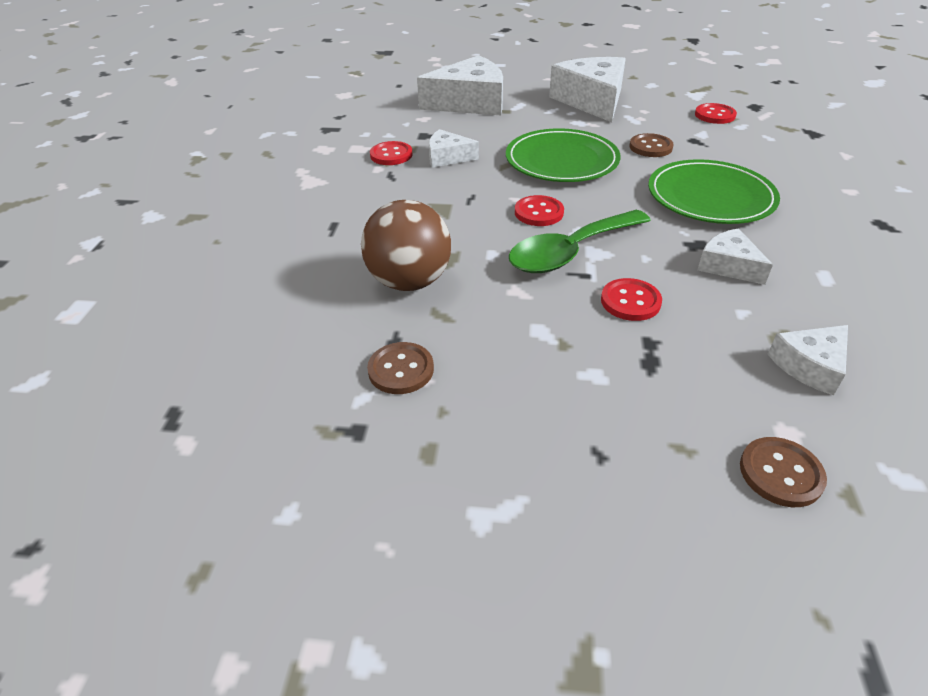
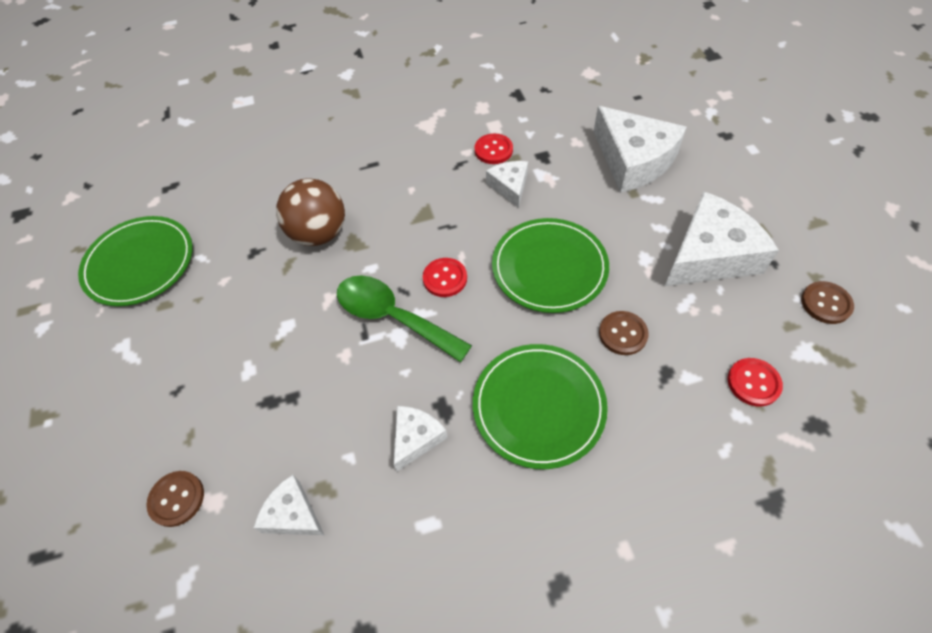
camera: 70 degrees right, 15 degrees up
(315, 476) = (140, 263): none -> green plate
(401, 370) = (228, 265): brown button -> brown button (826, 303)
(630, 301) = (338, 374): red button -> none

